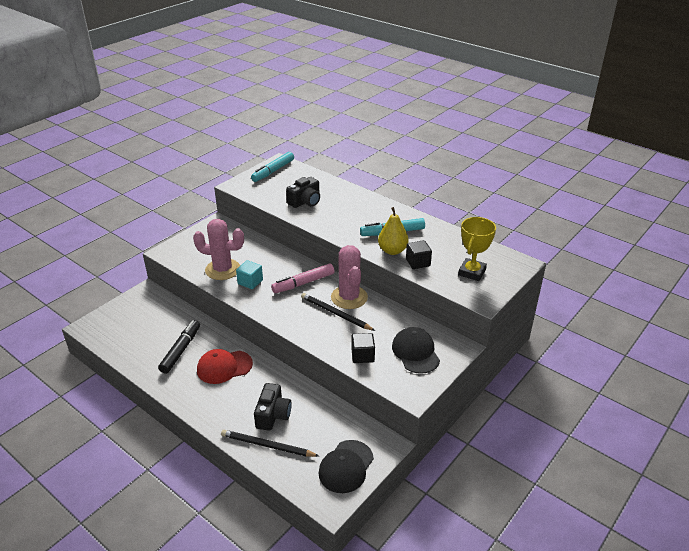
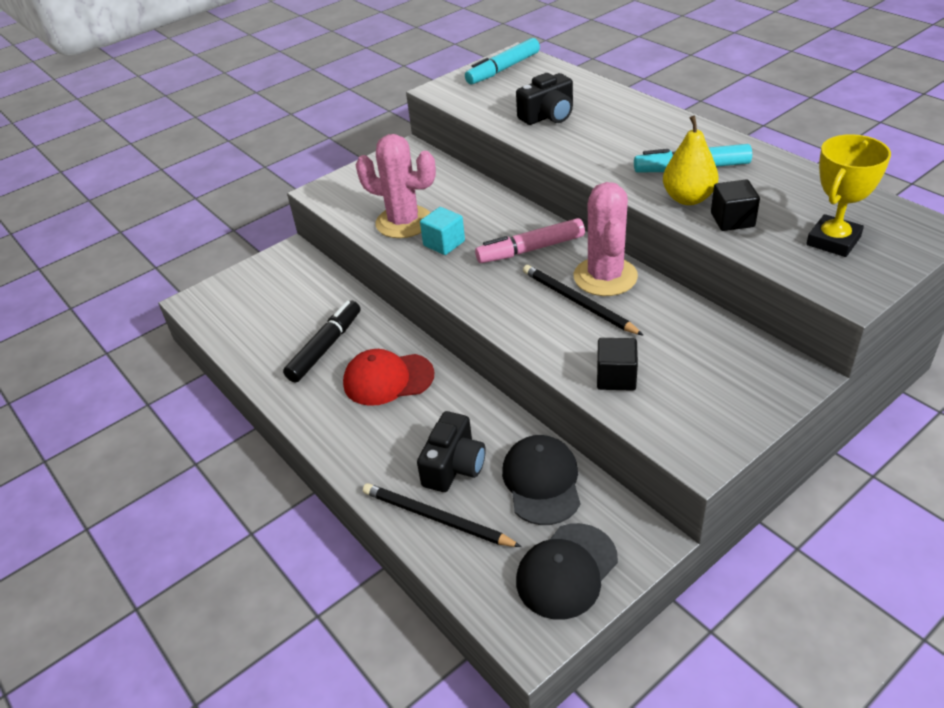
camera: 15 degrees right, 5 degrees up
(415, 352) = (713, 379): black cap -> black cap (542, 482)

